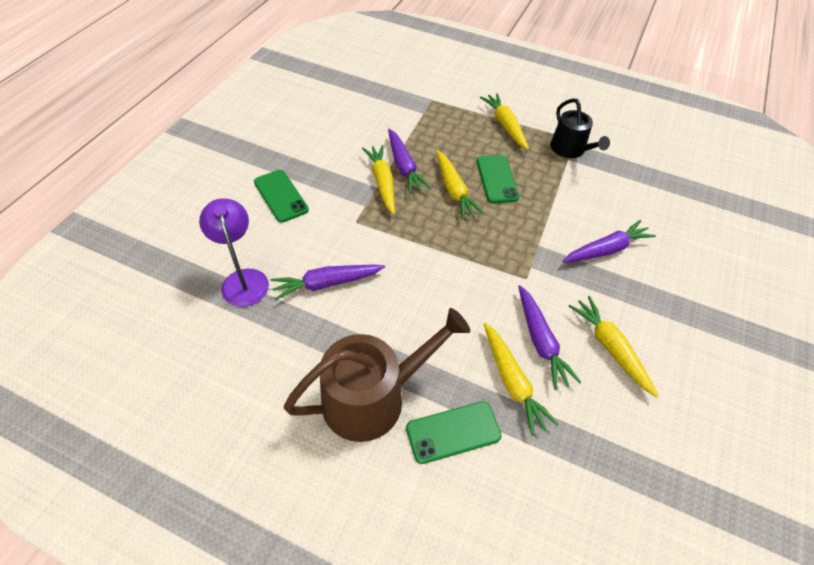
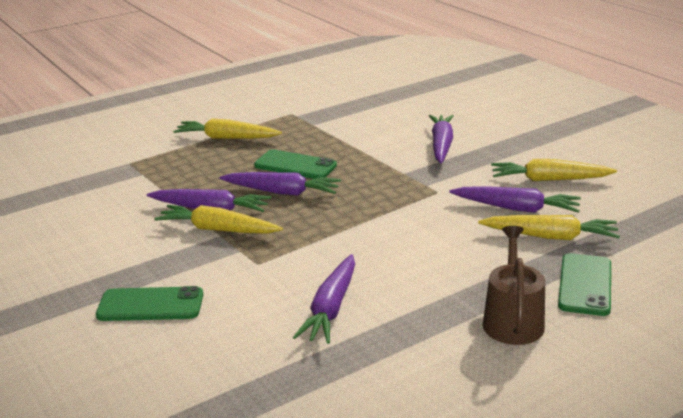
camera: 55 degrees left, 25 degrees down
(243, 279) = (261, 370): purple lamp -> none
(373, 397) = (512, 320): brown watering can -> brown watering can, size x0.62
(454, 190) = (282, 192): yellow carrot -> purple carrot
(570, 149) = (302, 119): black watering can -> none

